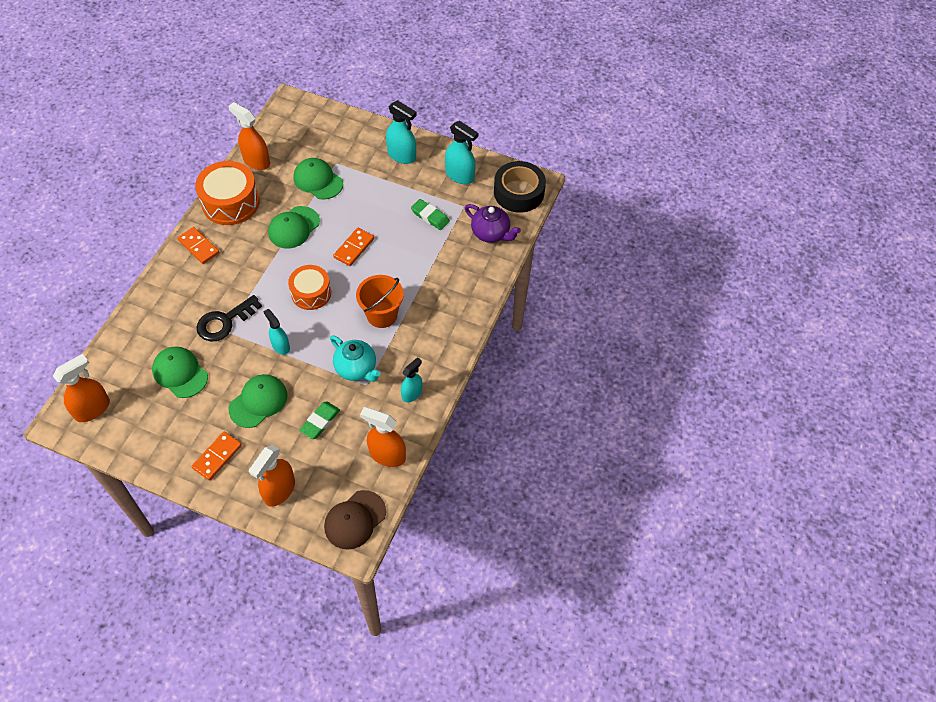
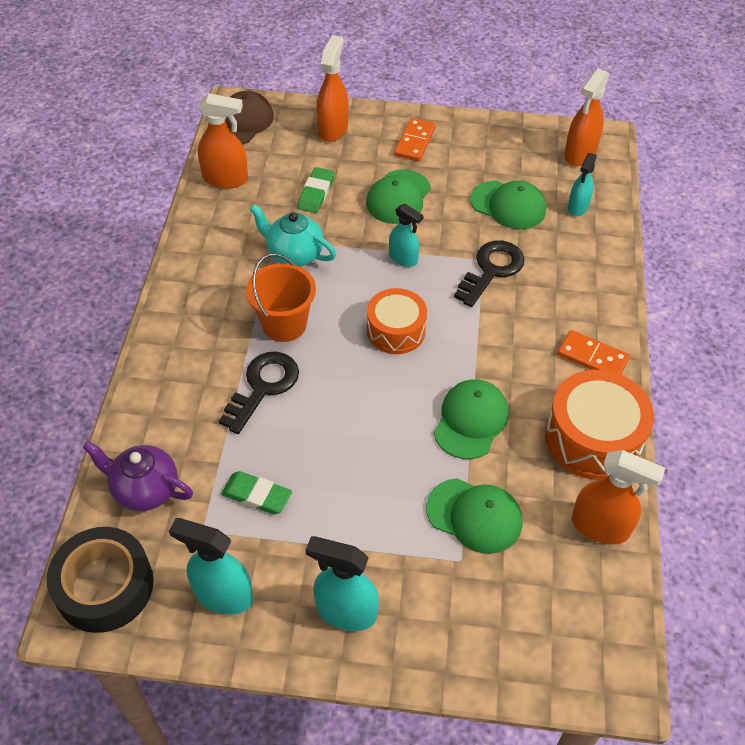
camera: 165 degrees right, 5 degrees down
(354, 248) = (362, 410): orange domino -> none
(408, 276) = (263, 387): none -> black key
(412, 393) = (214, 242): turquoise spray bottle -> turquoise spray bottle (577, 207)

